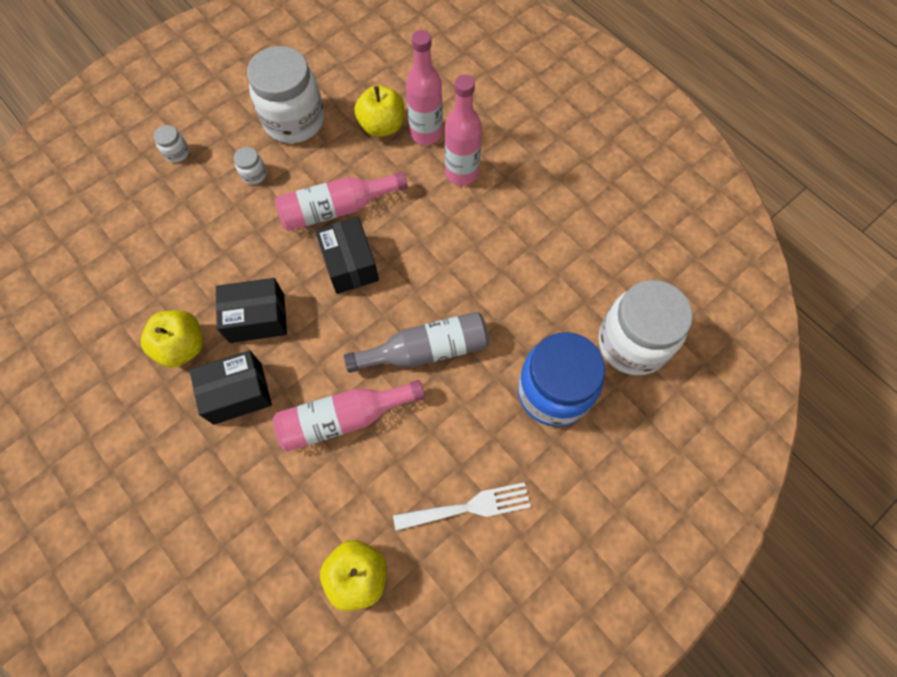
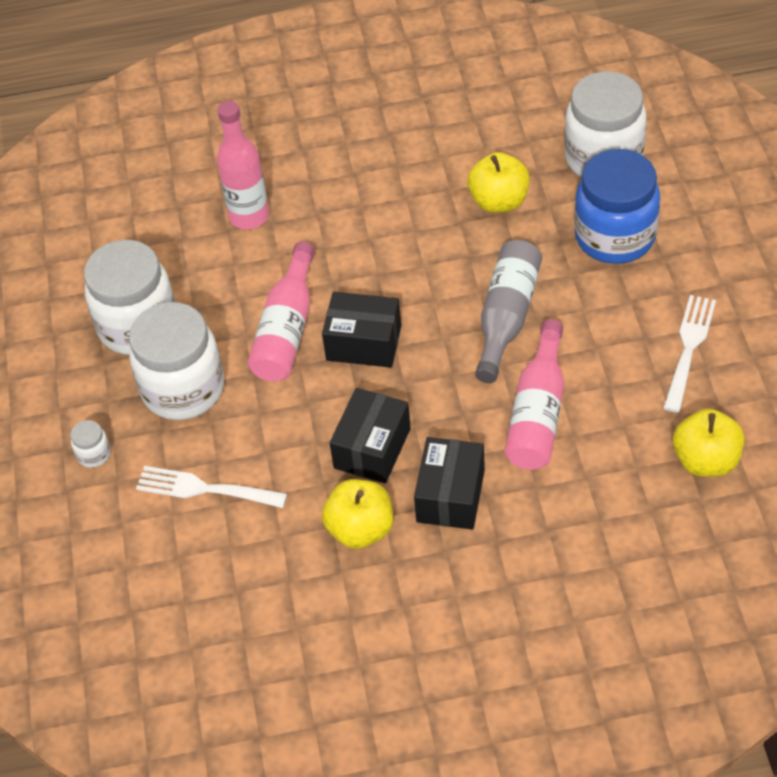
camera: 55 degrees left, 15 degrees down
(176, 231) = (204, 489): none -> white fork
(254, 174) = (183, 389): white jar -> white jar, size x2.48
(382, 126) = (209, 250): yellow apple -> yellow apple (499, 201)
(461, 173) = (322, 207): pink bottle -> none

